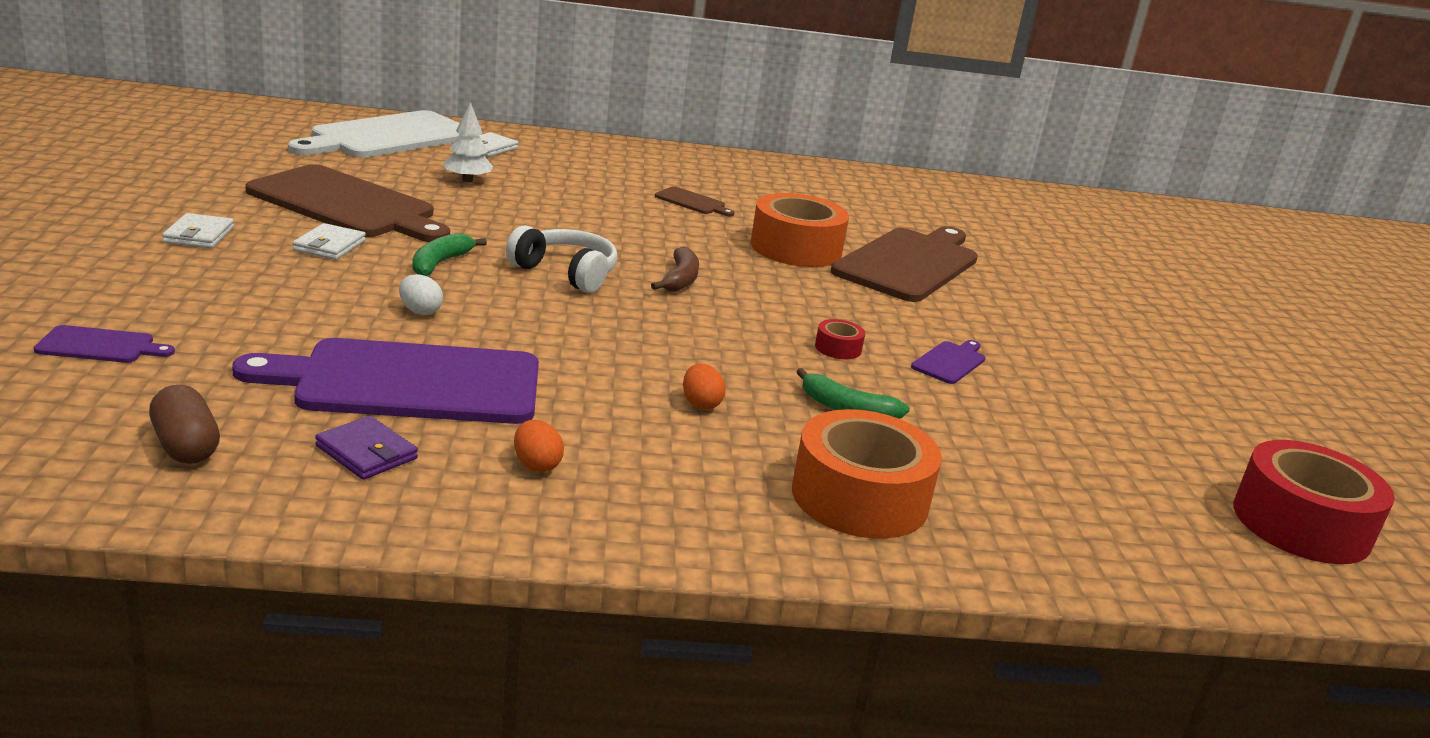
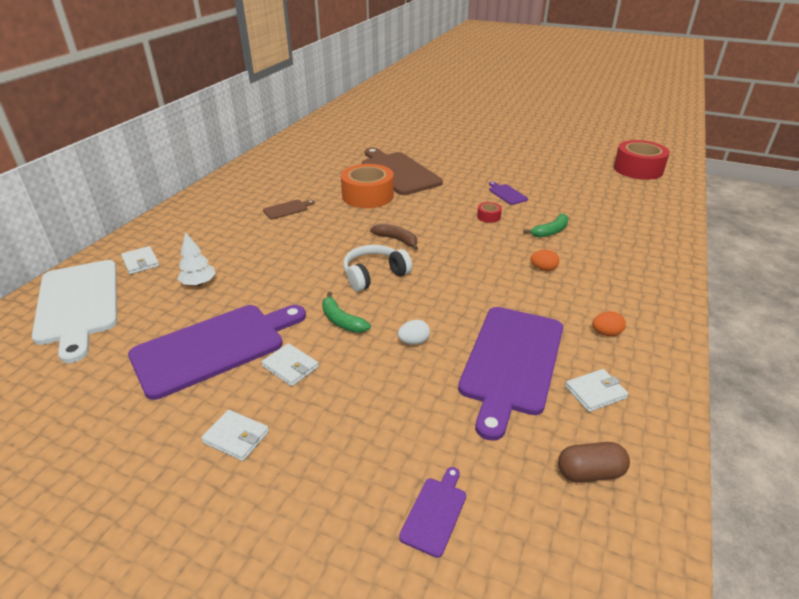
camera: 60 degrees left, 10 degrees up
(347, 205) = (214, 347): brown cutting board -> purple cutting board
(366, 452) = (595, 392): purple wallet -> white wallet
(859, 497) = (629, 250): orange tape -> none

